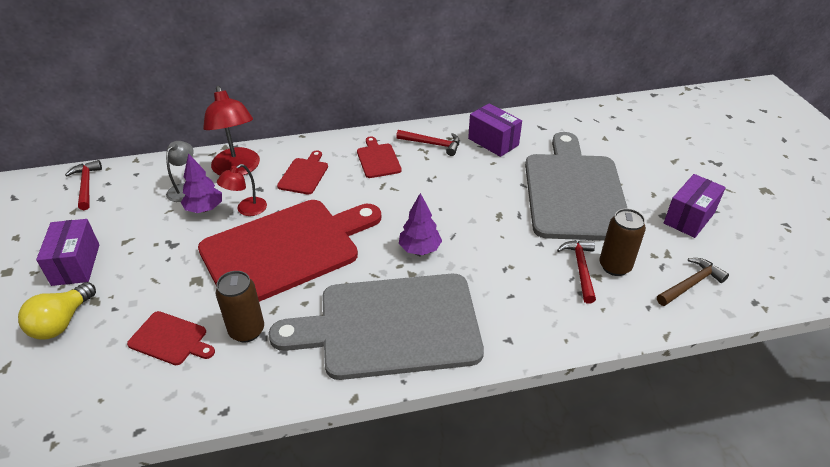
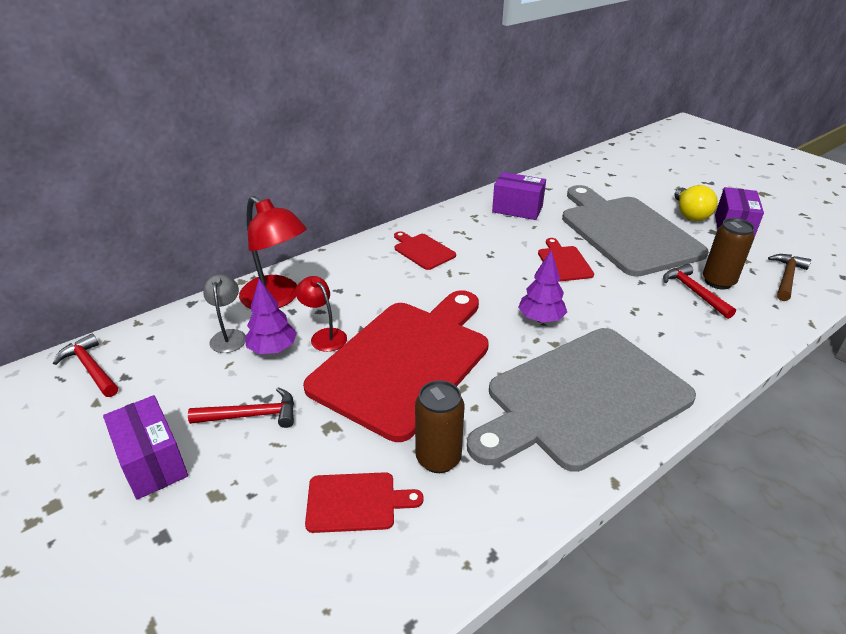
camera: 25 degrees left, 5 degrees down
(62, 322) = (191, 538): yellow light bulb -> yellow light bulb (690, 214)
(246, 210) = (324, 336): red lamp -> red lamp turned 120 degrees clockwise
(304, 175) = (358, 284): red cutting board -> red cutting board (564, 262)
(432, 144) = (463, 225): red hammer -> red hammer (252, 415)

